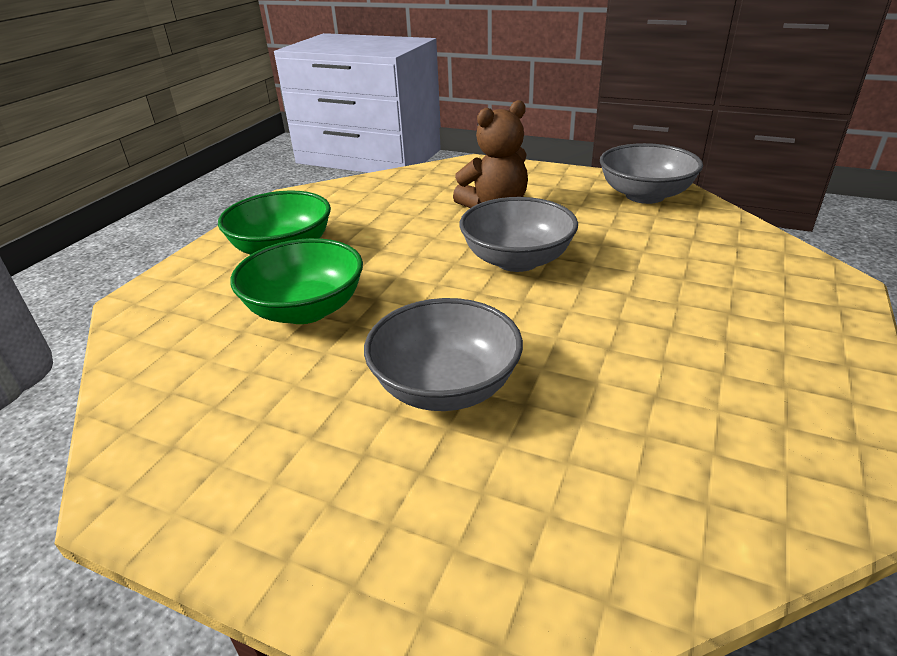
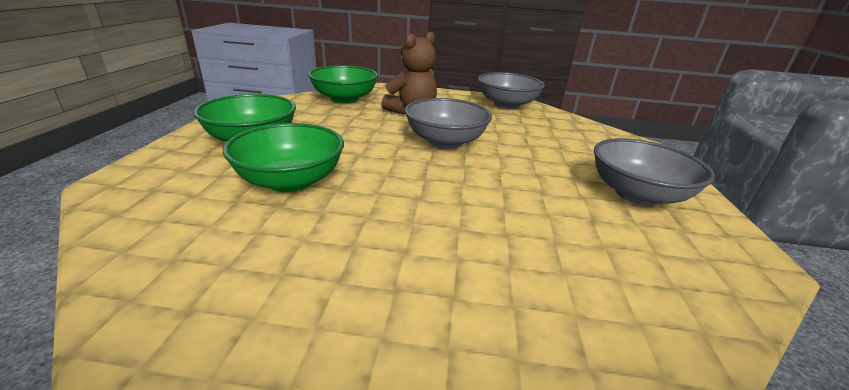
camera: 20 degrees left, 5 degrees down
(414, 185) = (344, 99): none -> green bowl
(445, 386) = (438, 227): grey bowl -> grey bowl (637, 194)

